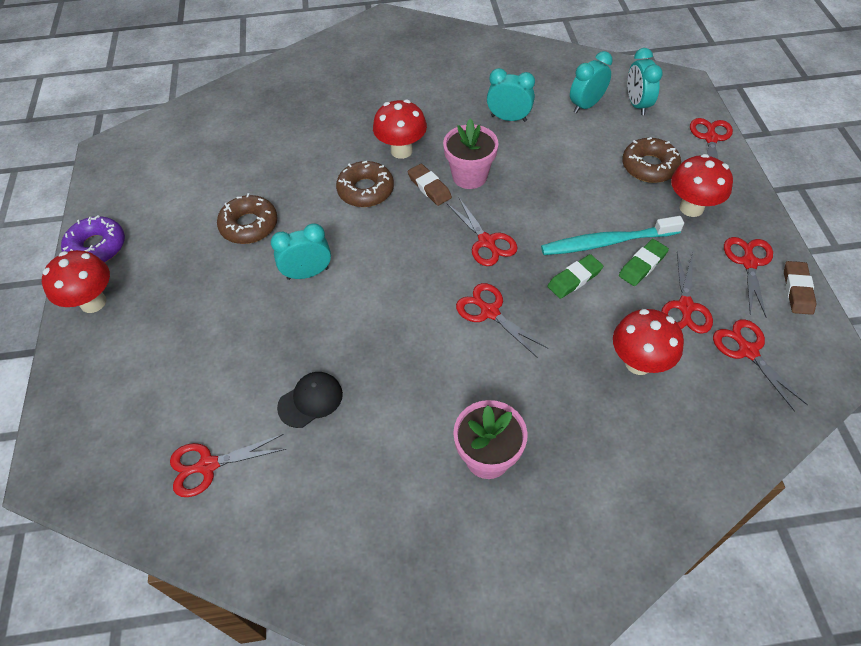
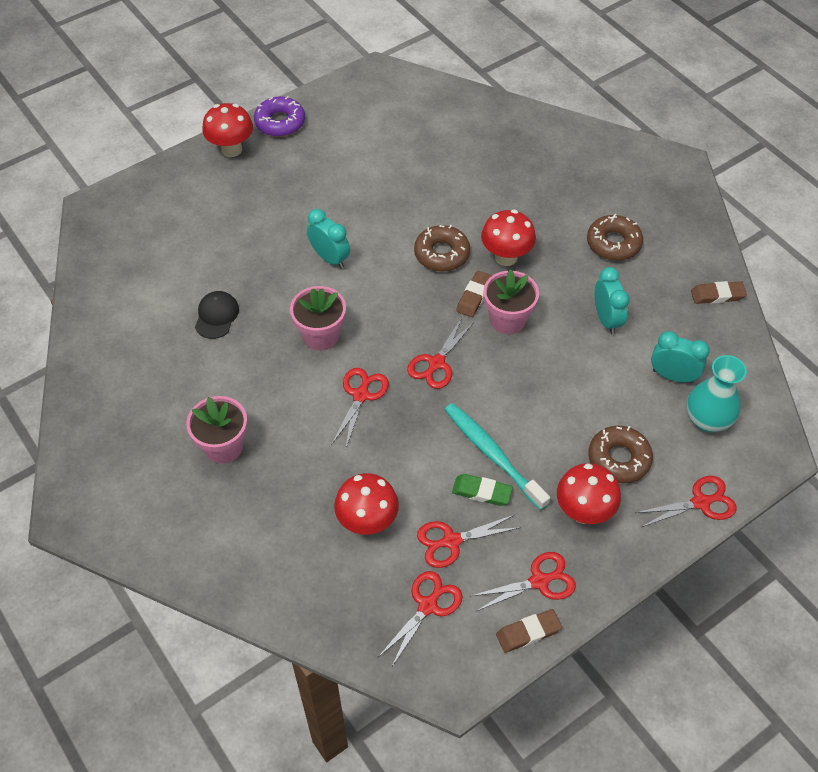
camera: 60 degrees right, 0 degrees up
(208, 465) = (137, 284): red scissors -> none
(249, 225) = (355, 198): brown donut -> brown donut (613, 243)
(310, 400) = (216, 316): black cap -> black cap turned 105 degrees counterclockwise
(398, 317) = (321, 335): none -> pink flower pot
(524, 52) = (717, 295): none -> brown eraser
(574, 279) = (433, 444): green eraser -> none
(637, 105) = (707, 420): turquoise clock -> turquoise vase

